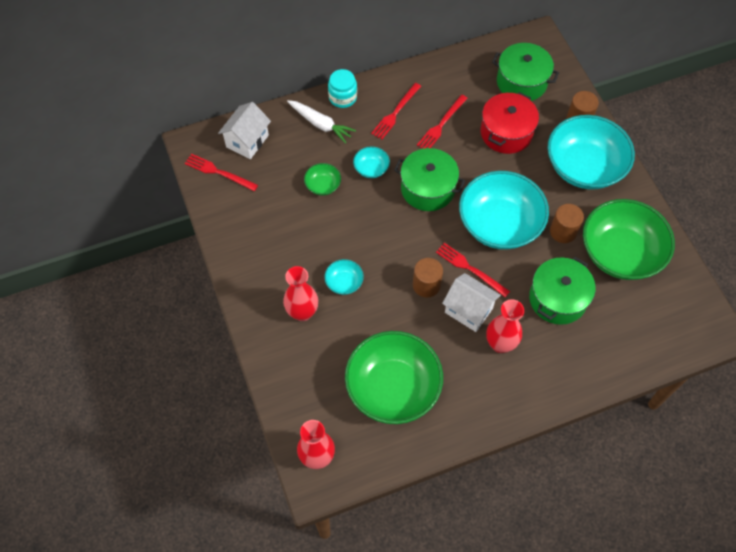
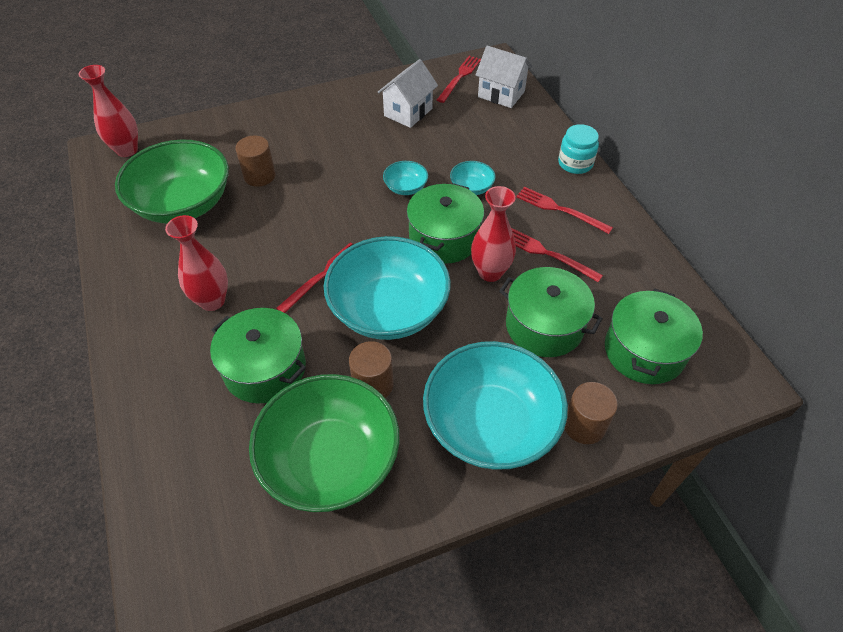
camera: 90 degrees right, 10 degrees down
(302, 312) = (287, 137): red vase -> red vase (490, 272)
(320, 124) = (532, 146): white carrot -> none
(323, 185) = (446, 149): green bowl -> none
(344, 282) = (318, 166): turquoise bowl -> turquoise bowl (405, 187)
(426, 285) = (306, 234): brown cylinder -> brown cylinder (259, 176)
(468, 310) = (265, 272): white house -> white house (408, 112)
(506, 132) = (544, 326): red pot -> green pot

